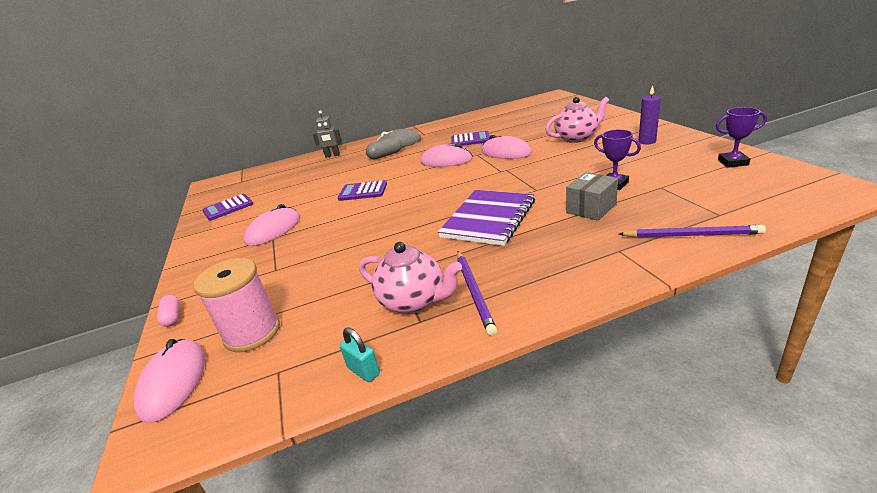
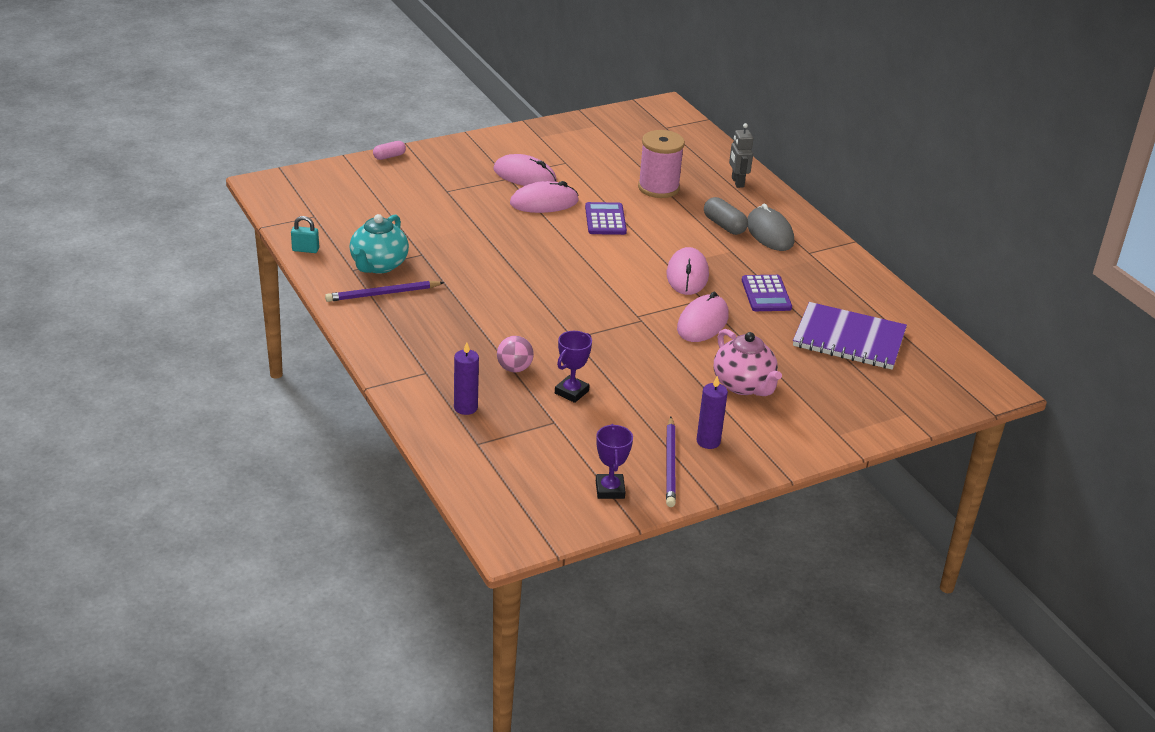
camera: 75 degrees right, 5 degrees up
(173, 382) = (315, 177): pink mouse -> pink mouse (544, 202)
(228, 208) = (588, 136): purple calculator -> none
(252, 332) = (359, 197): pink spool -> pink spool (658, 188)
(363, 371) = (305, 250): turquoise padlock -> turquoise padlock turned 60 degrees clockwise
(413, 301) = (378, 265): pink teapot -> turquoise teapot
(489, 219) = (510, 304): purple notebook -> purple notebook (849, 339)
(591, 208) = (514, 368): grey box -> pink ball
(667, 225) = (465, 407): none -> purple candle
(691, 235) = (441, 417): purple pencil -> purple pencil (670, 464)

